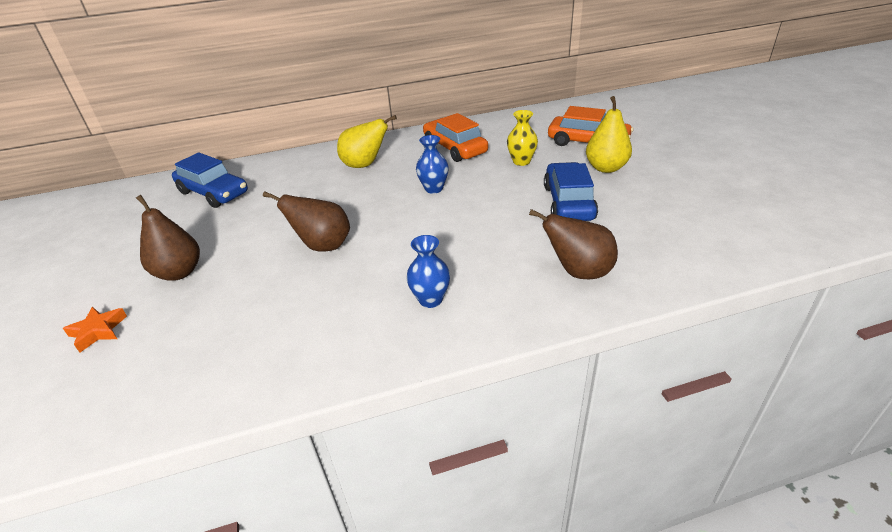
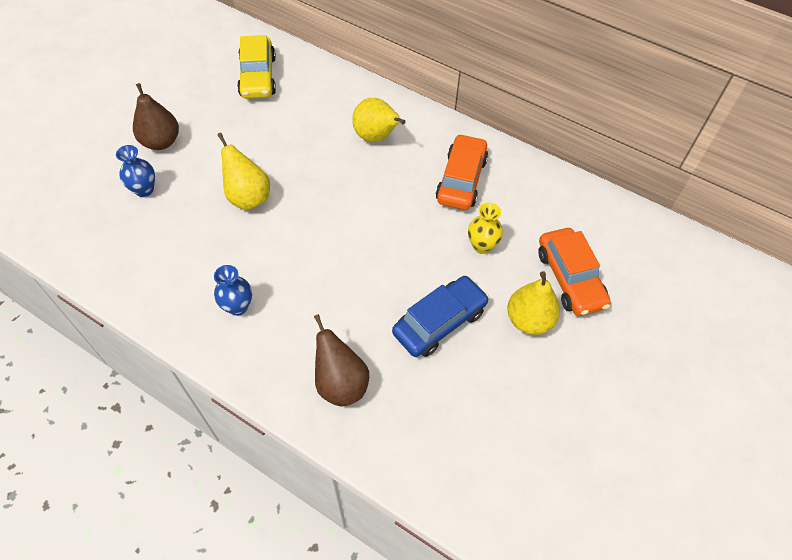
camera: 45 degrees right, 20 degrees up
(98, 331) = (86, 153): orange star -> none
(213, 193) = (258, 77): blue car -> yellow car
(323, 246) = (248, 197): brown pear -> yellow pear
(434, 189) = (380, 211): blue vase -> blue vase (144, 190)

